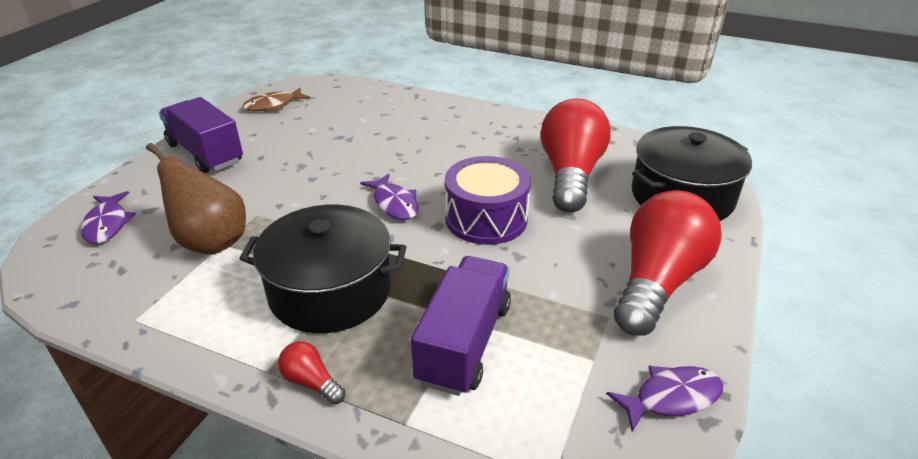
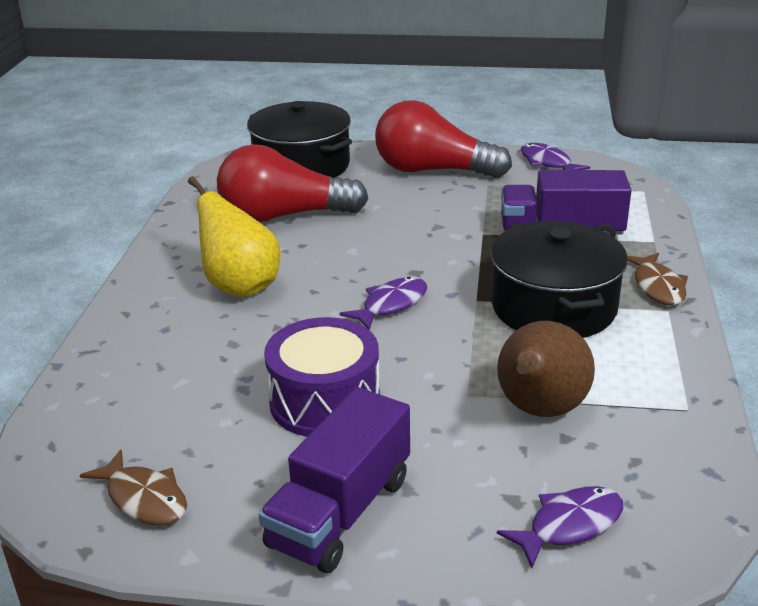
camera: 105 degrees left, 5 degrees down
(311, 382) = (657, 287): red light bulb -> brown fish
(461, 145) = (240, 286): none -> yellow pear
(486, 218) = (388, 248): purple drum -> purple drum (325, 401)

